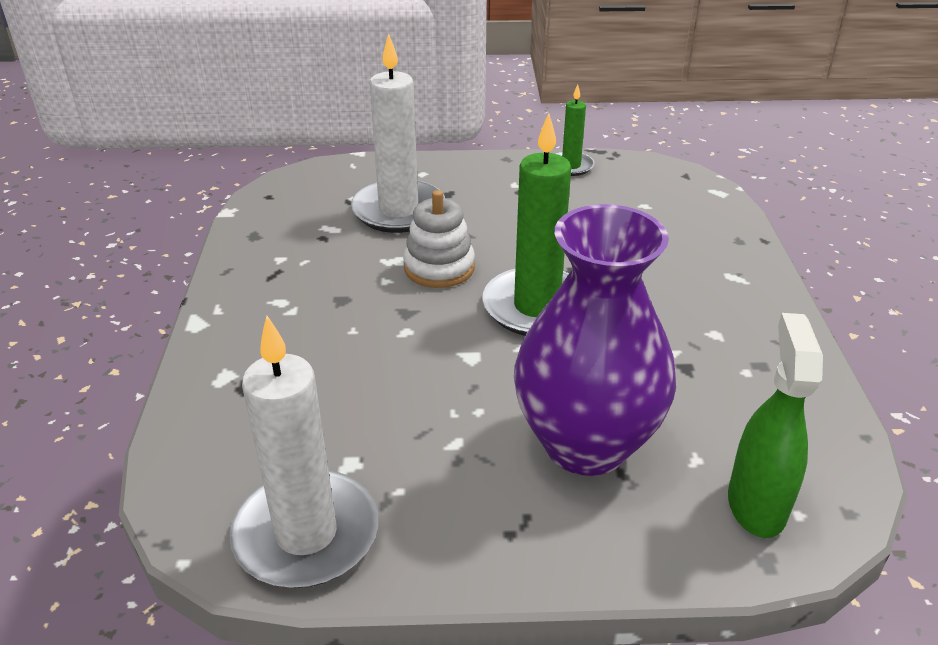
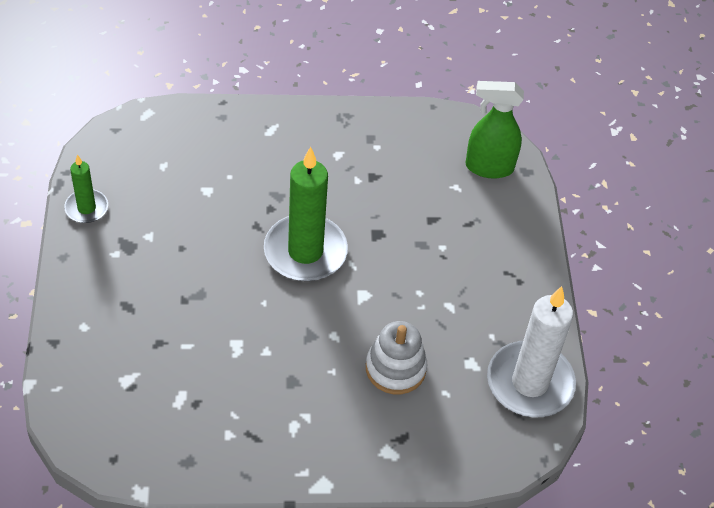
camera: 95 degrees left, 15 degrees up
(398, 210) = (154, 345): white candle -> none
(439, 267) = (249, 313): white stacking toy -> white stacking toy (395, 368)
(586, 444) = (446, 238): purple vase -> none

